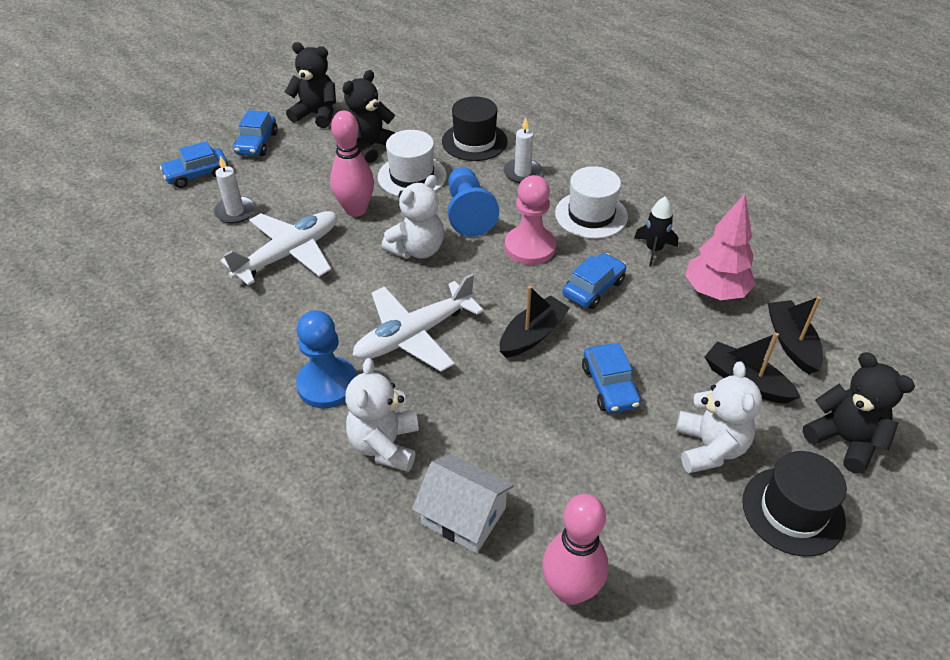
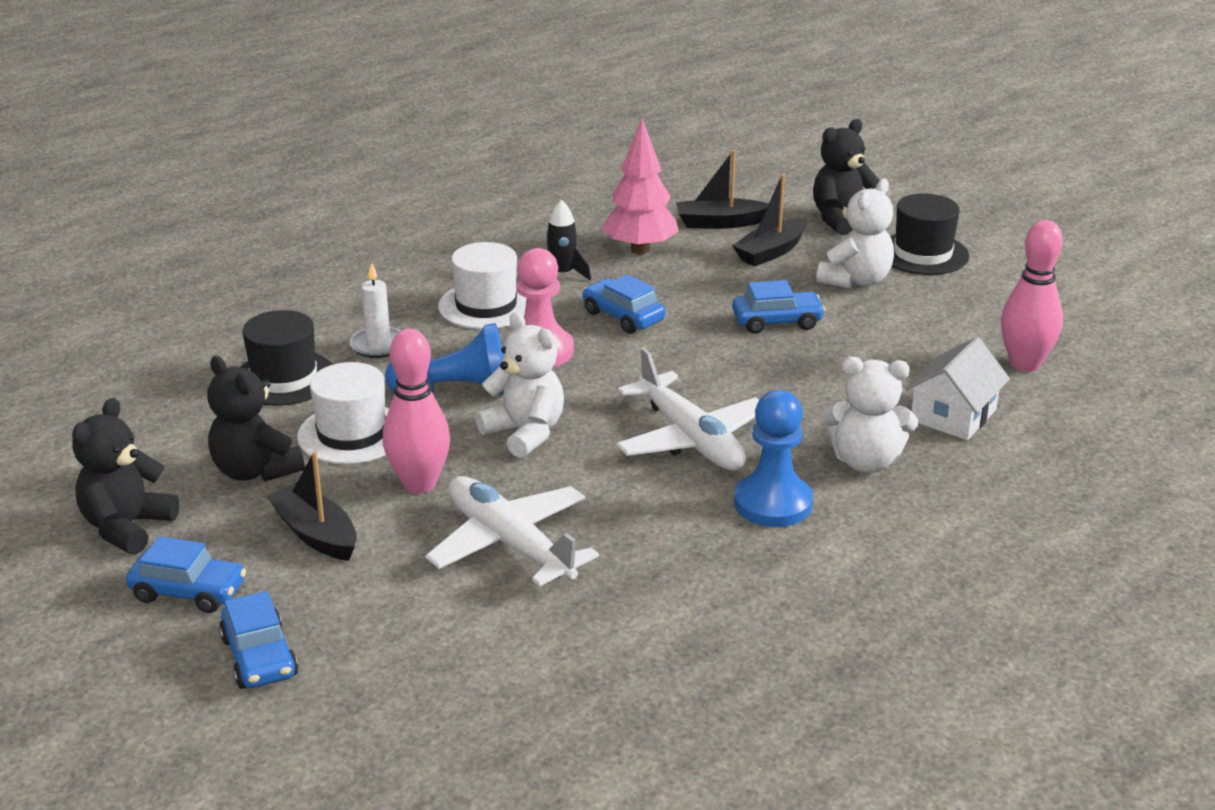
camera: 85 degrees left, 15 degrees down
(235, 212) = (387, 604): white candle -> none
(532, 335) = (697, 360): black boat -> black boat (316, 534)
(709, 448) = (856, 280): white teddy bear -> white teddy bear turned 120 degrees clockwise

